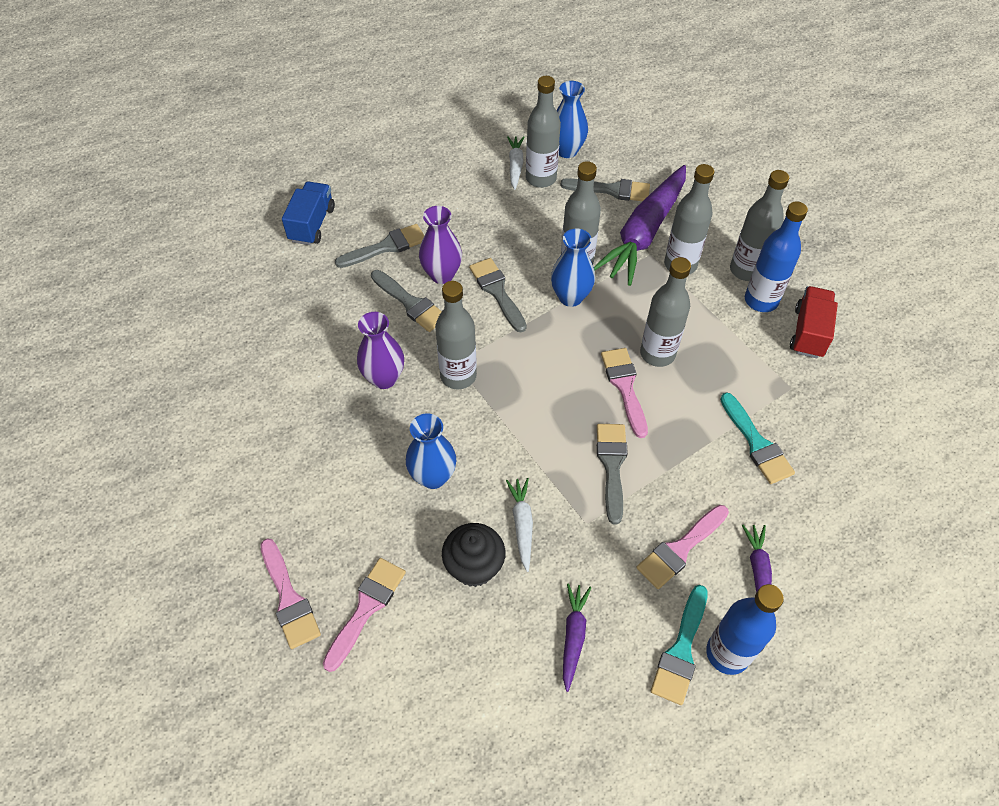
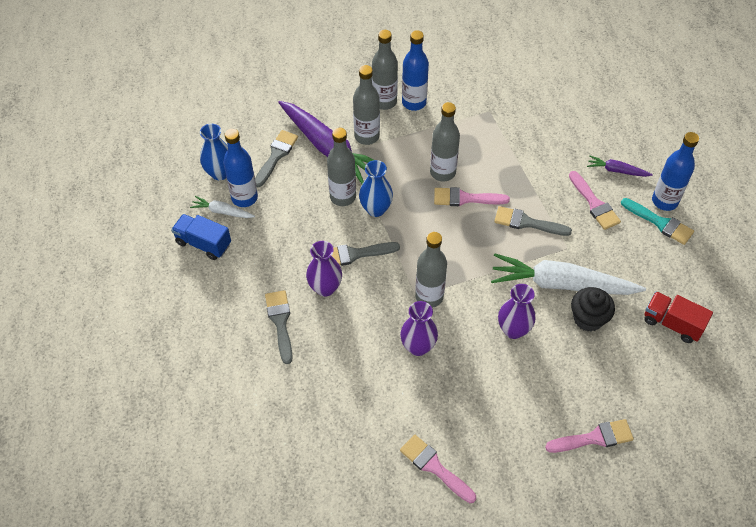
camera: 75 degrees left, 0 degrees up
(312, 224) = (232, 376): blue truck -> blue truck (203, 243)
(366, 608) = (608, 389): pink brush -> pink brush (434, 467)
(410, 303) = (348, 315): grey brush -> none
(433, 476) = (513, 330): blue vase -> purple vase
(522, 525) = (562, 284): white carrot -> white carrot, size x2.17
(541, 178) = (244, 198): grey bottle -> blue bottle
(573, 636) = (644, 275): purple carrot -> none
(756, 443) = (527, 142): turquoise brush -> none
(808, 332) = (448, 87): red truck -> red truck (672, 323)

